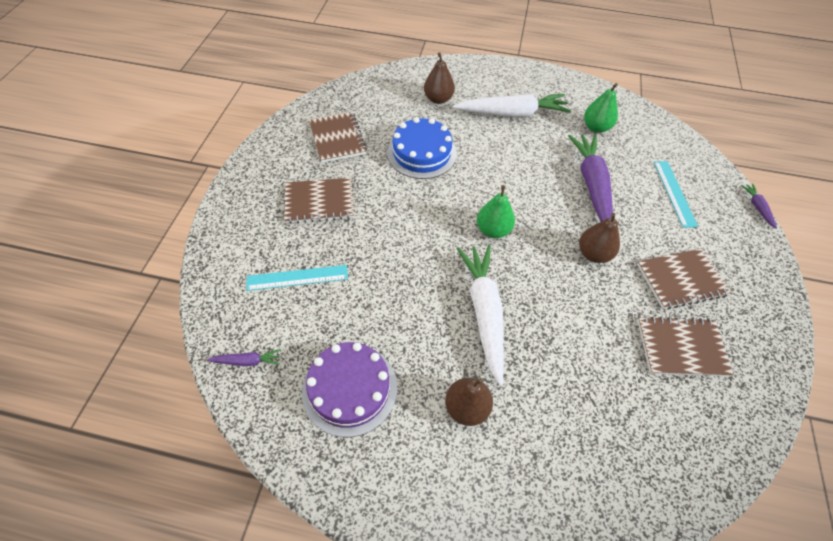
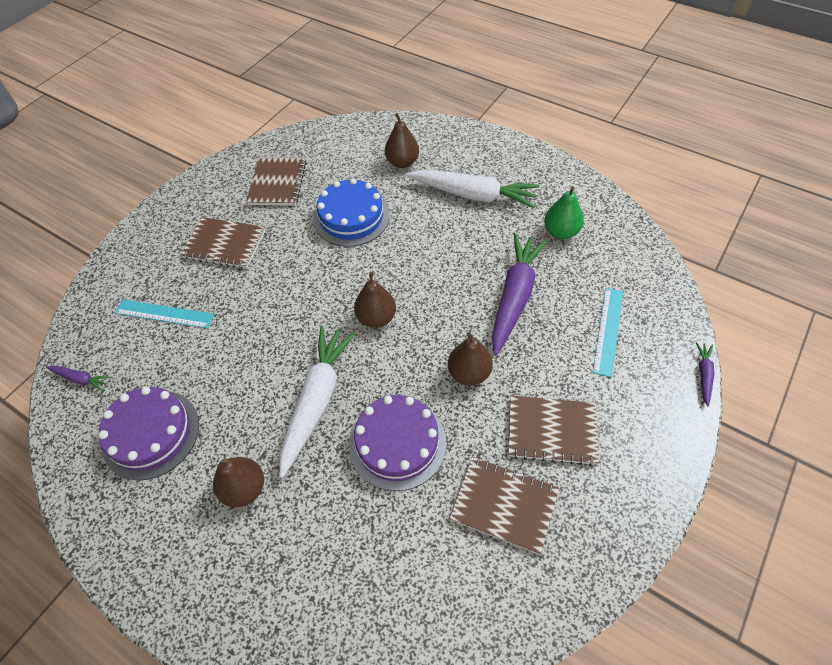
camera: 25 degrees right, 0 degrees up
(493, 230) = (376, 318): green pear -> brown pear
(571, 326) = (397, 443): none -> purple cake

